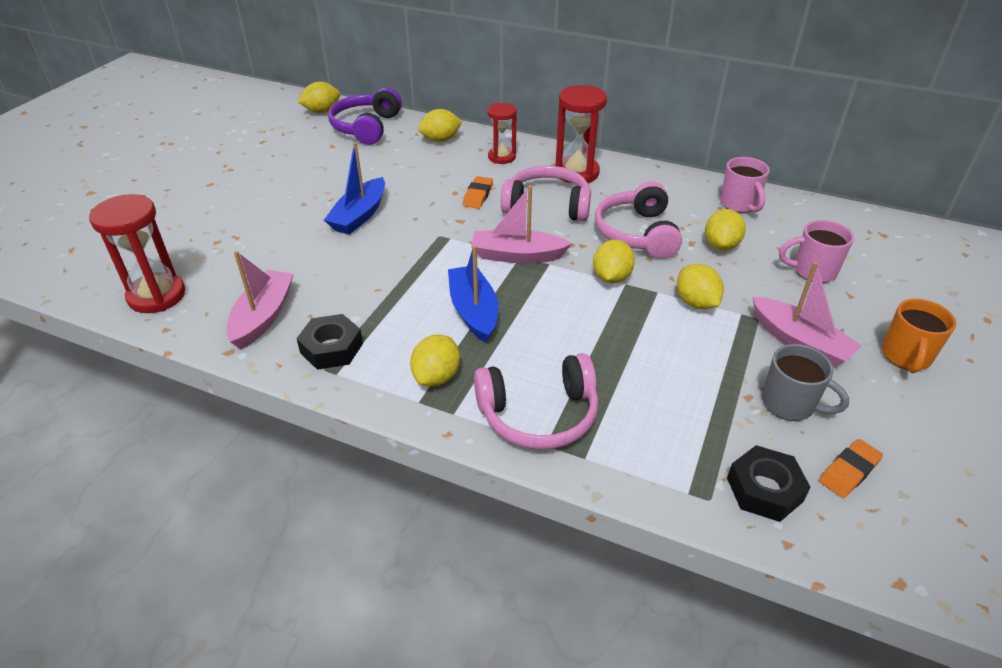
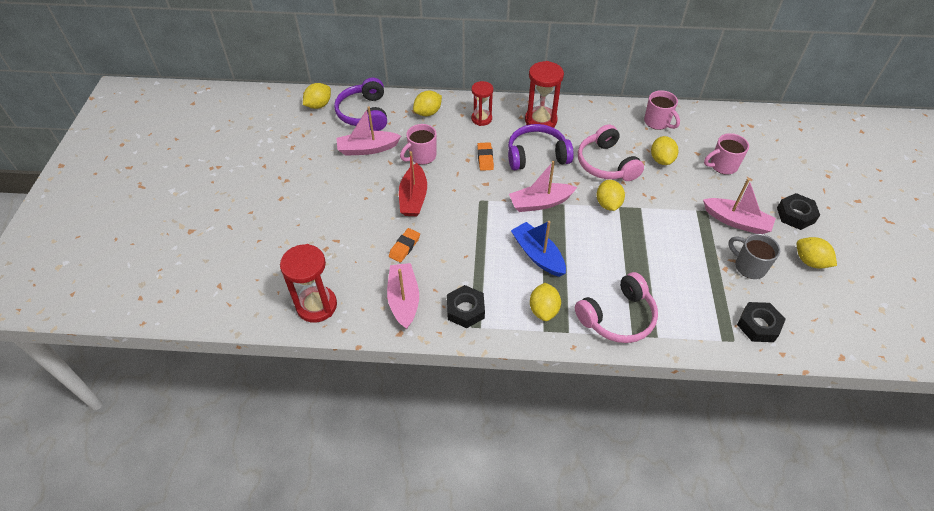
camera: 20 degrees left, 10 degrees up
(344, 159) = (367, 149): none -> pink boat
(359, 215) = (413, 198): blue boat -> red boat
(401, 178) = (421, 156): none -> pink mug
(547, 206) = (536, 155): pink headphones -> purple headphones
(696, 303) = (667, 209): yellow lemon -> yellow lemon (810, 261)
(789, 404) = (749, 266): grey mug -> grey mug turned 150 degrees counterclockwise
(849, 471) = (795, 300): orange eraser -> orange eraser (404, 247)
(905, 357) = (795, 215): orange mug -> black nut

